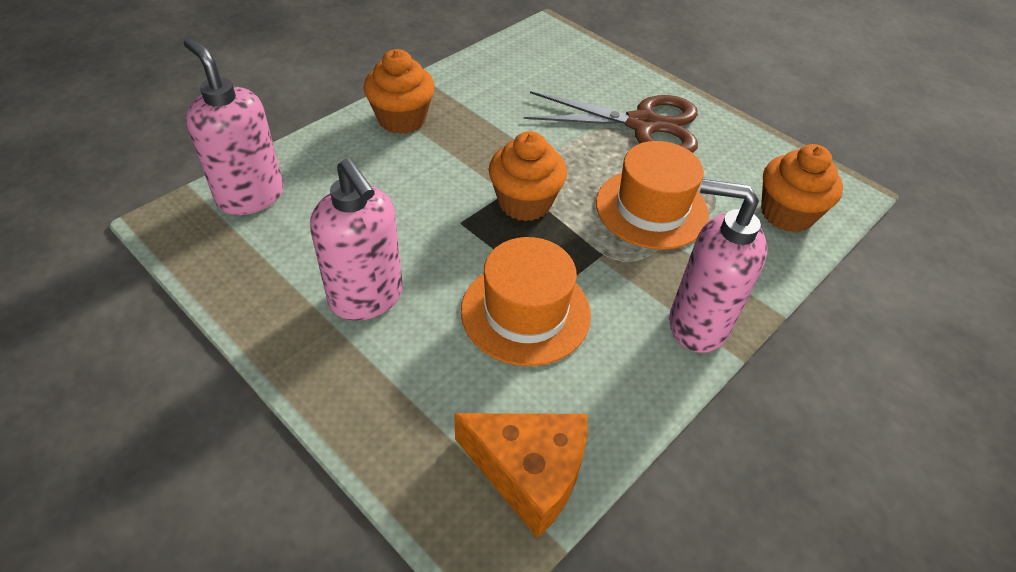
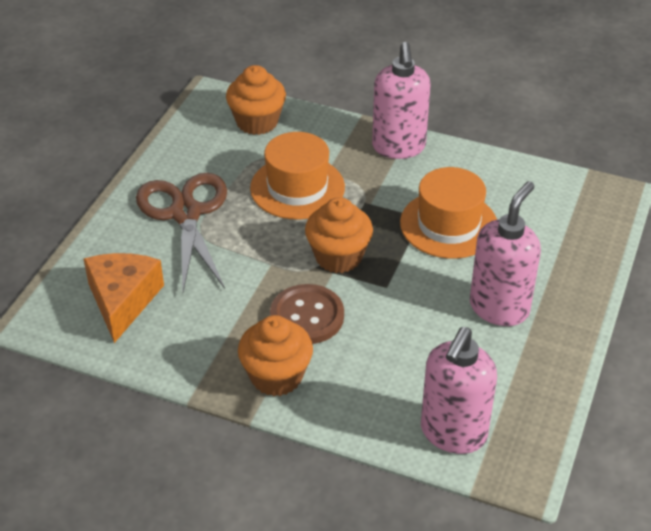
camera: 110 degrees left, 5 degrees down
(457, 156) = (307, 316): none -> brown button
(529, 472) = (560, 191): orange cheese -> orange cheese (122, 300)

